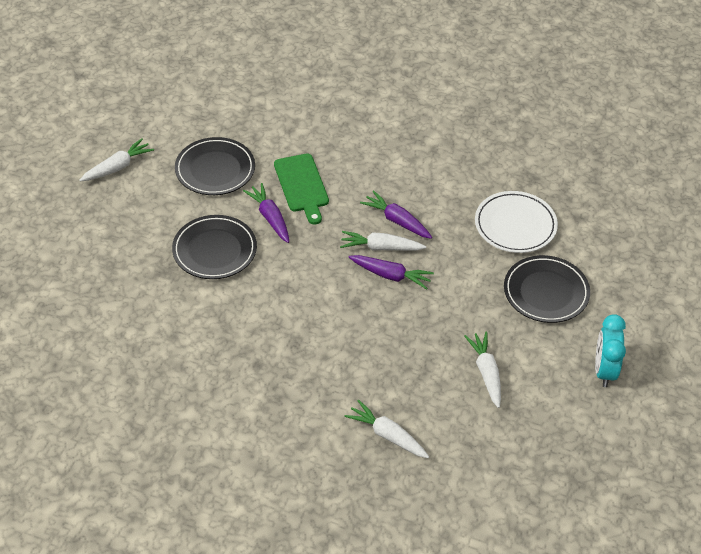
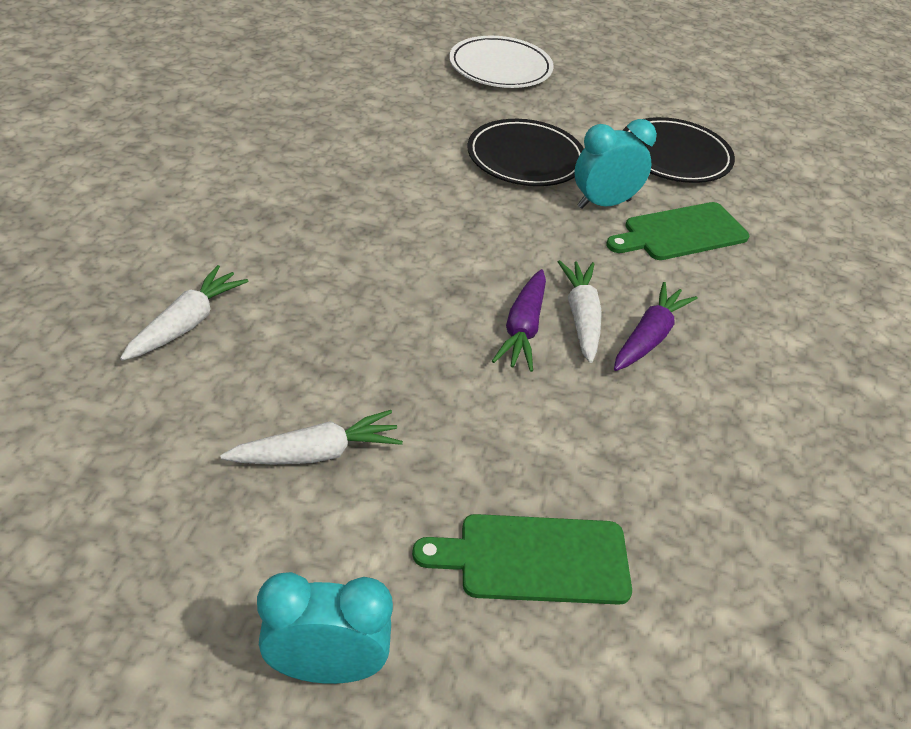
camera: 80 degrees right, 5 degrees down
(118, 167) = (642, 85): white carrot -> none
(270, 217) = (604, 204): purple carrot -> turquoise clock
(515, 225) = (704, 510): white plate -> white plate (500, 68)
(546, 292) = (535, 559): black plate -> green cutting board

